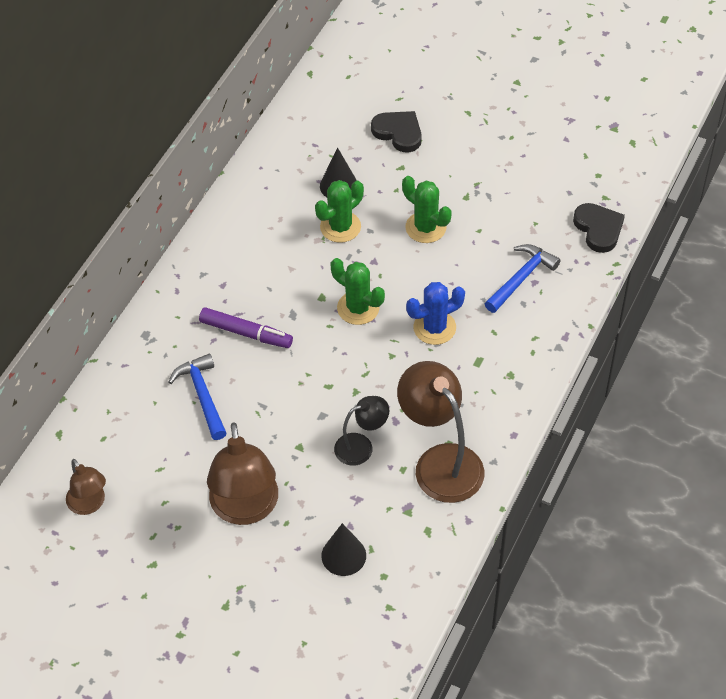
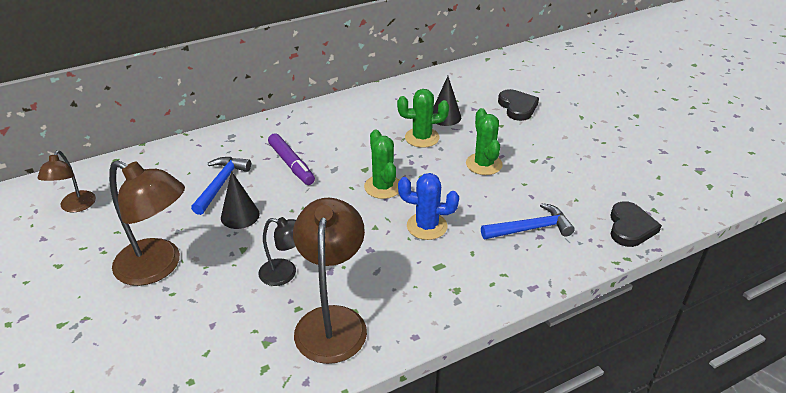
camera: 35 degrees right, 15 degrees down
(245, 509) = (158, 267): brown lamp -> brown lamp turned 90 degrees counterclockwise
(343, 555) = (181, 344): black cone -> black cone (240, 215)

